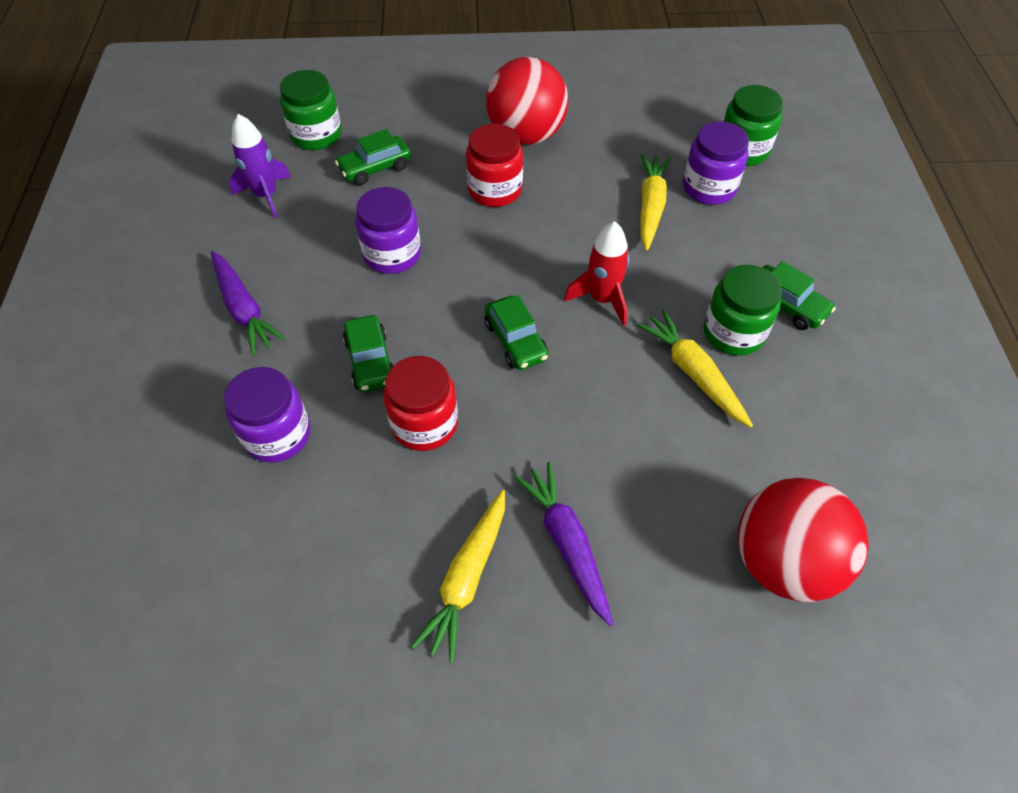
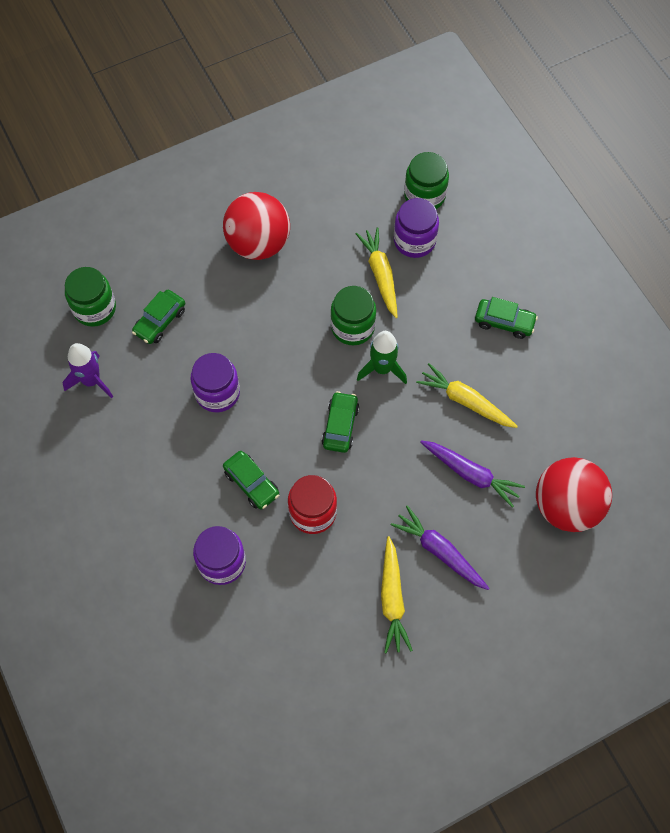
camera: 25 degrees left, 10 degrees up
(244, 309) = (138, 482): purple carrot -> purple carrot (471, 474)
(495, 190) = (261, 305): red jar -> none
(516, 341) = (340, 426): green car -> green car turned 120 degrees counterclockwise
(602, 299) = (382, 369): red rocket -> green rocket
(733, 333) = (478, 359): green jar -> green jar (353, 327)

